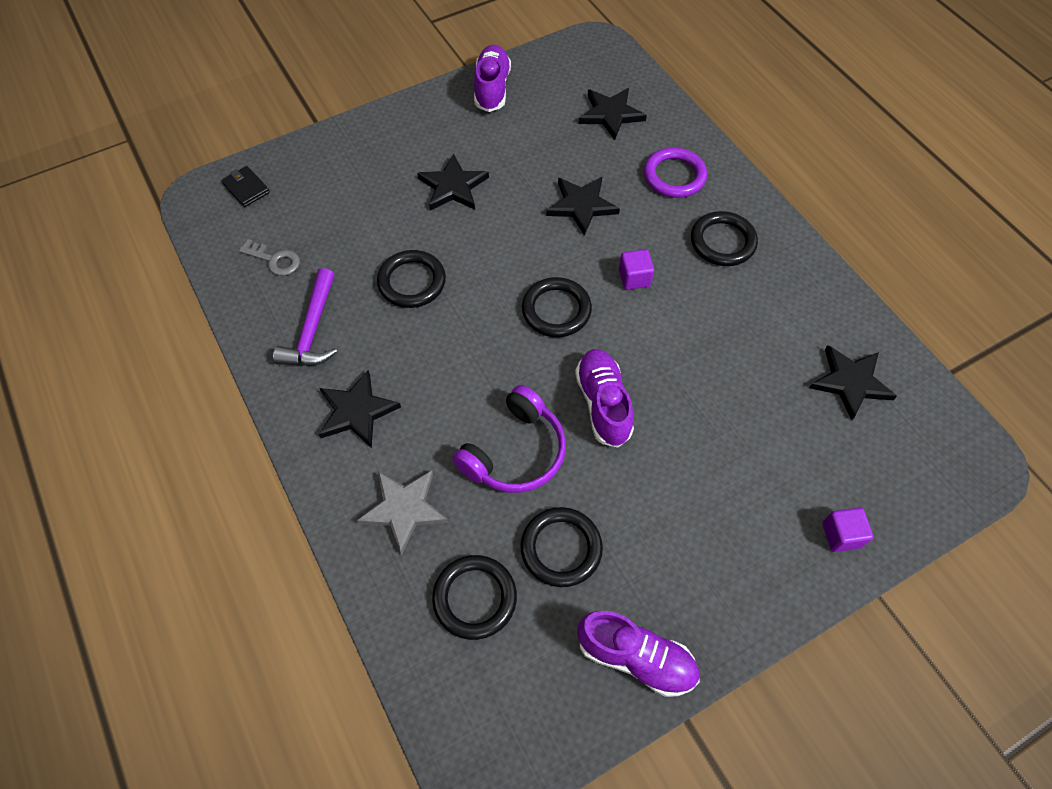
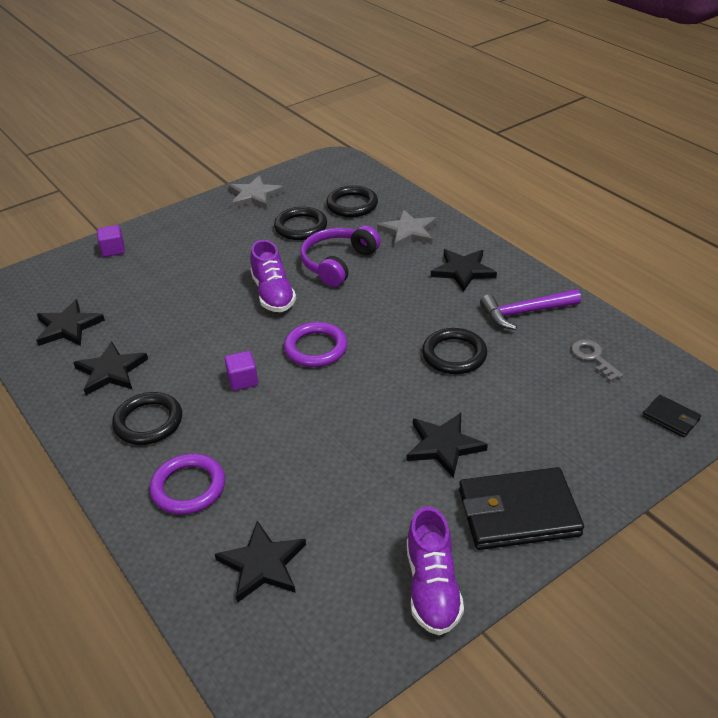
camera: 175 degrees right, 20 degrees down
(275, 260) = (593, 357): grey key -> grey key turned 45 degrees clockwise
(313, 330) = (525, 312): purple hammer -> purple hammer turned 105 degrees counterclockwise
(413, 128) = (518, 513): none -> black wallet
(556, 310) = (316, 348): black ring -> purple ring
(581, 205) = (297, 441): black star -> black star (111, 371)
(636, 657) = (254, 196): purple shoe -> grey star

